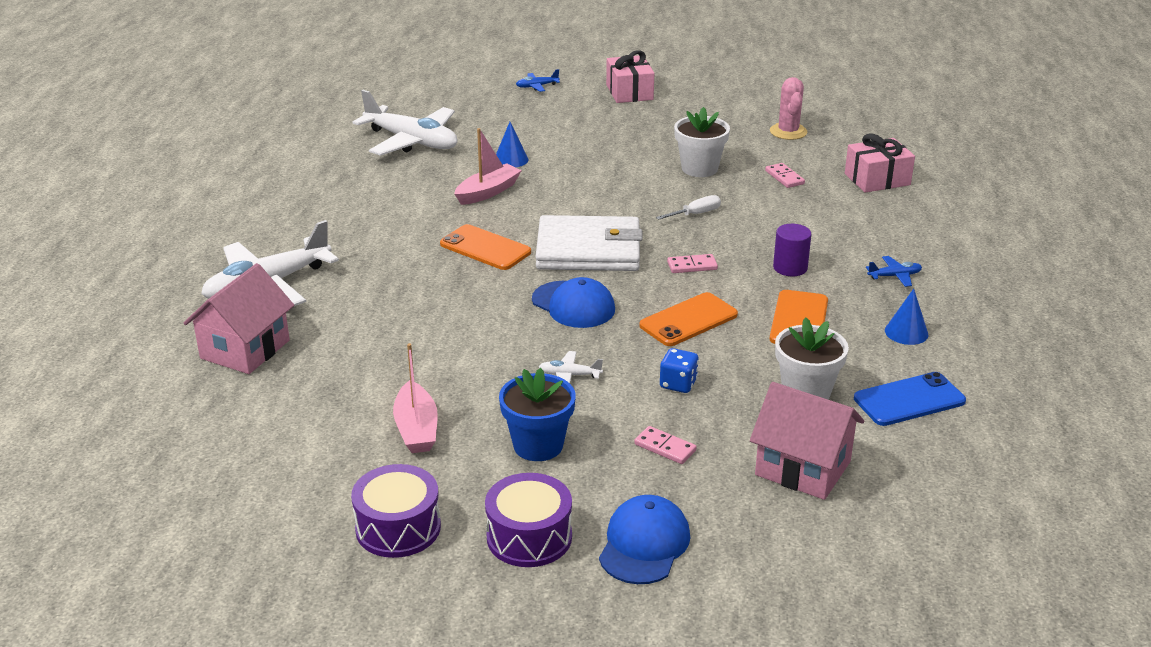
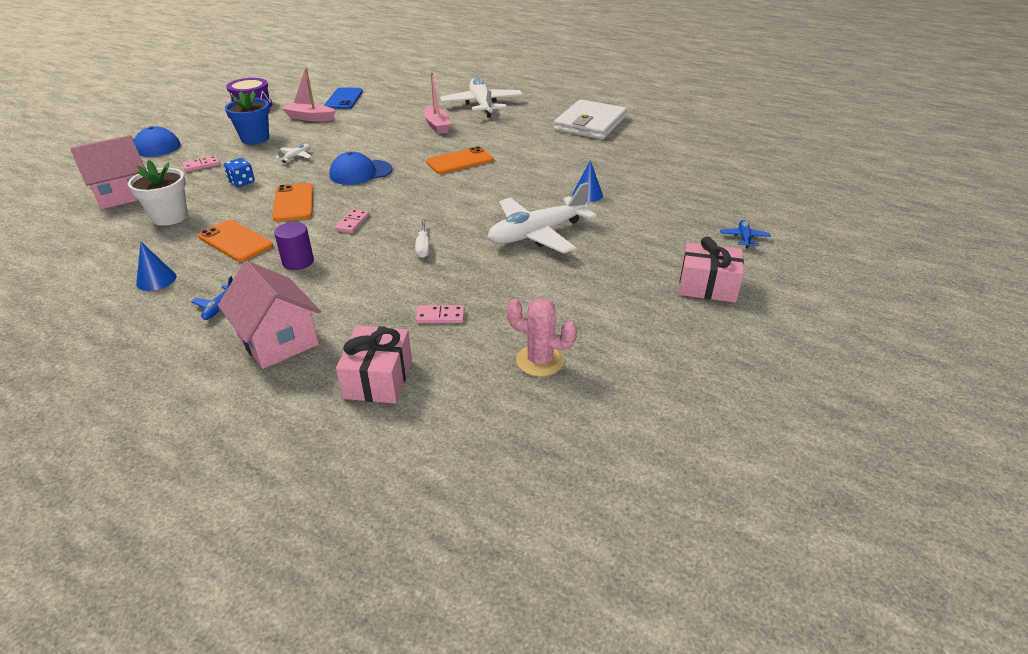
camera: 115 degrees right, 5 degrees up
(245, 349) = (426, 95): pink house -> pink house (278, 341)
(411, 141) = (647, 165): white plane -> white plane (537, 234)
(488, 192) = (539, 176): pink boat -> pink boat (437, 126)
(529, 537) = (202, 126): purple drum -> none
(588, 250) = (419, 192): white wallet -> white wallet (590, 124)
(699, 168) = (500, 274): white flower pot -> none
(909, 400) = (103, 249): blue phone -> blue phone (344, 99)

